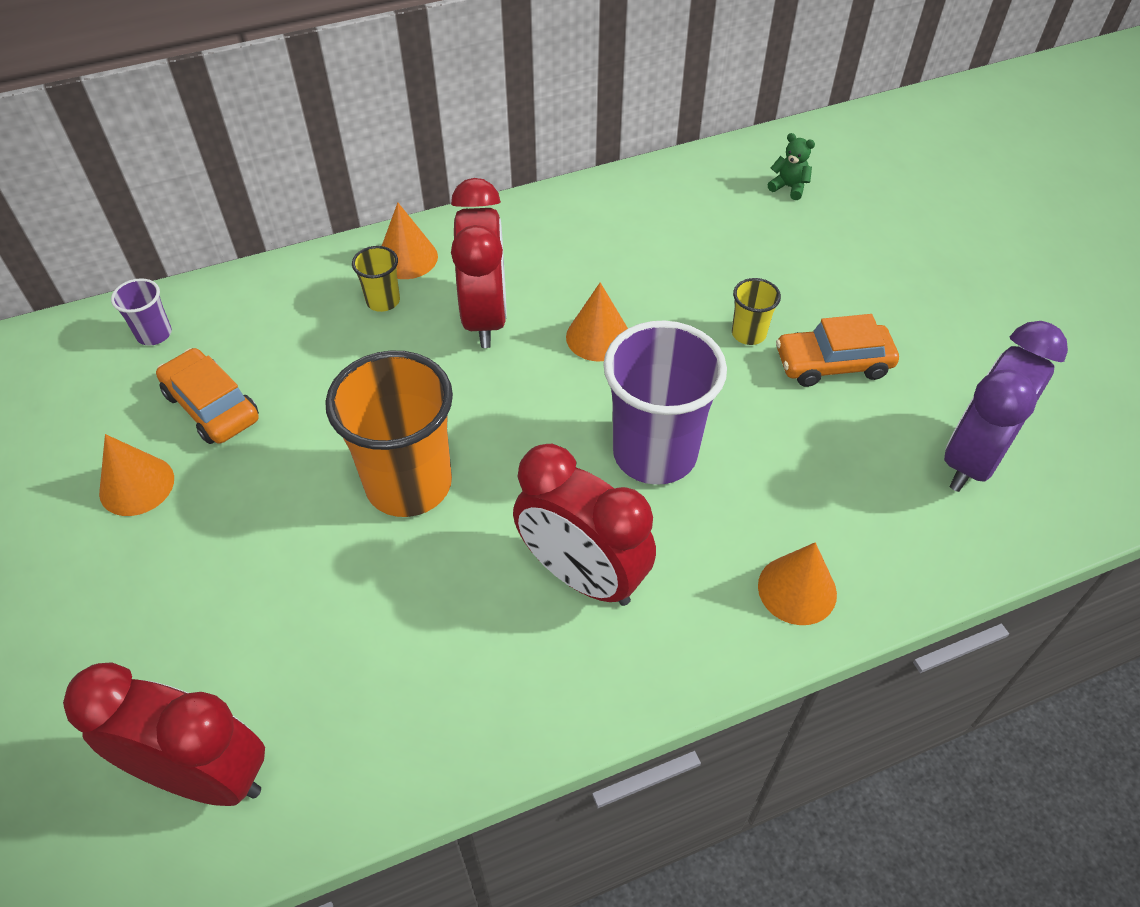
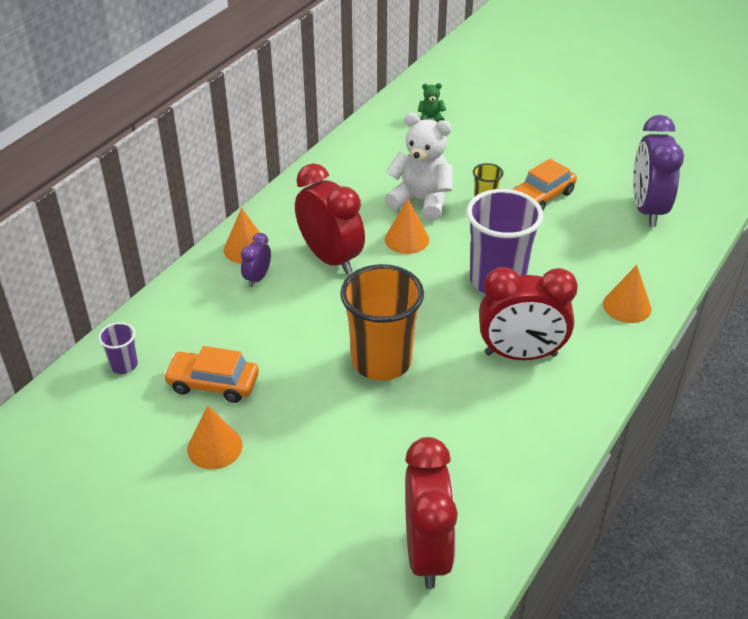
camera: 35 degrees left, 10 degrees down
(204, 775) = (426, 553): red clock -> red clock turned 105 degrees clockwise
(383, 301) = (257, 278): yellow cup -> purple clock
(666, 294) = (421, 201): none -> white teddy bear

